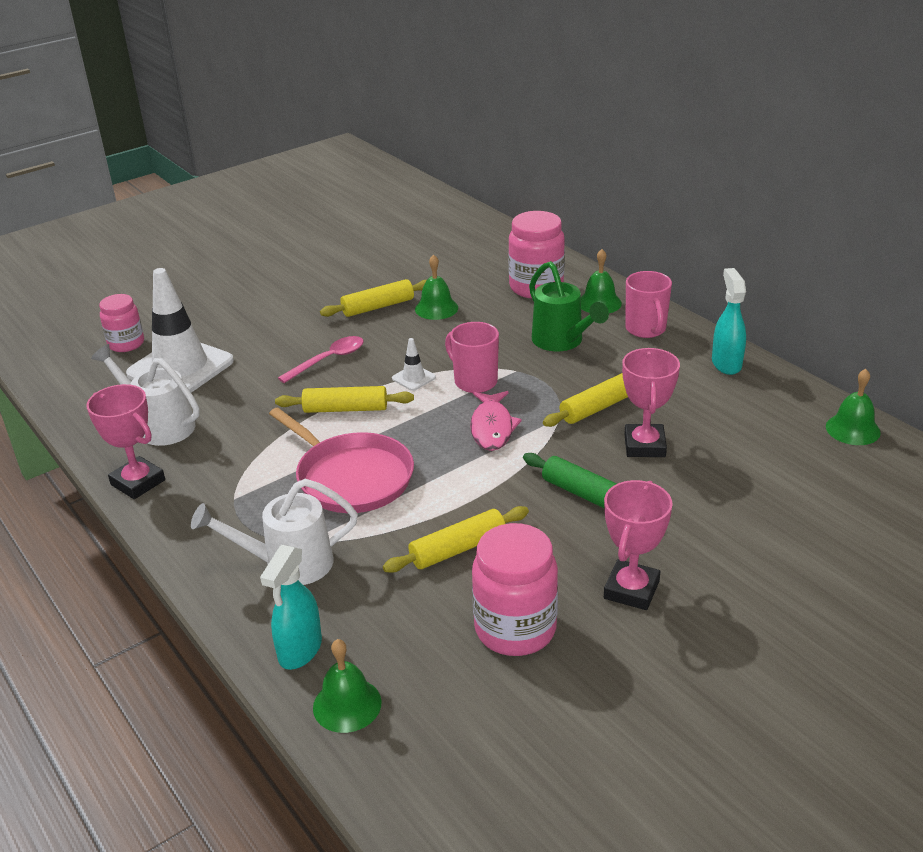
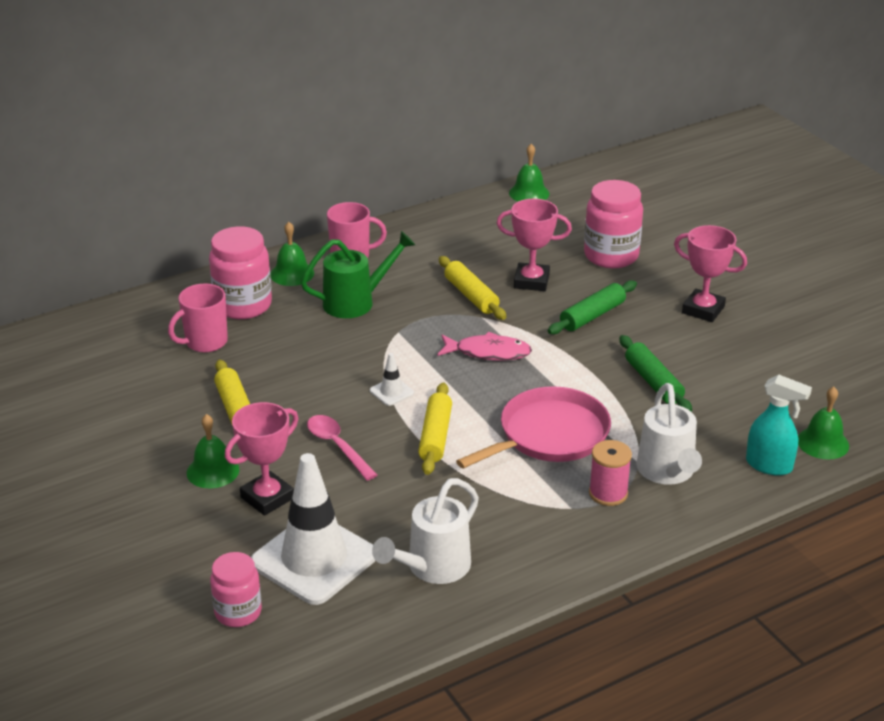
camera: 85 degrees left, 0 degrees up
(138, 482) = (534, 576): pink trophy -> pink trophy (267, 498)
(254, 522) = (608, 493): none -> pink spool
(436, 308) = (257, 370): green bell -> green bell (213, 471)
(458, 549) = (653, 382): yellow rolling pin -> green rolling pin
(474, 381) = (409, 356): pink mug -> pink mug (205, 342)
(515, 629) = (743, 363): pink jar -> pink jar (611, 256)
(726, 364) = (422, 227): turquoise spray bottle -> none

